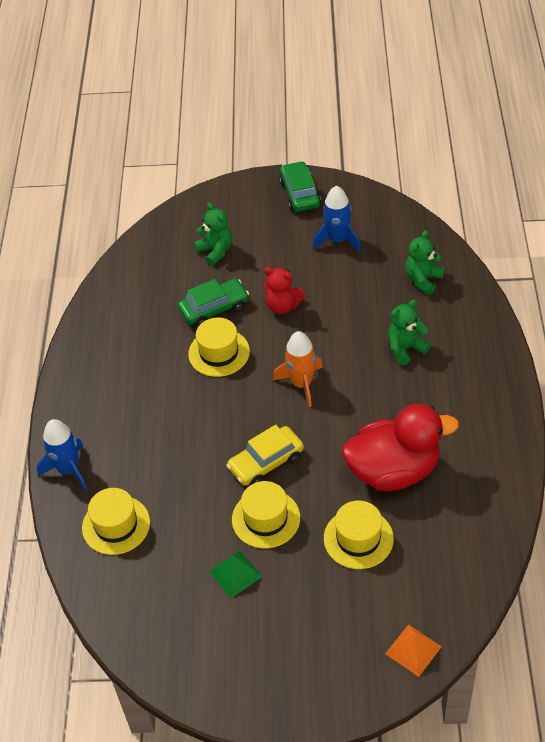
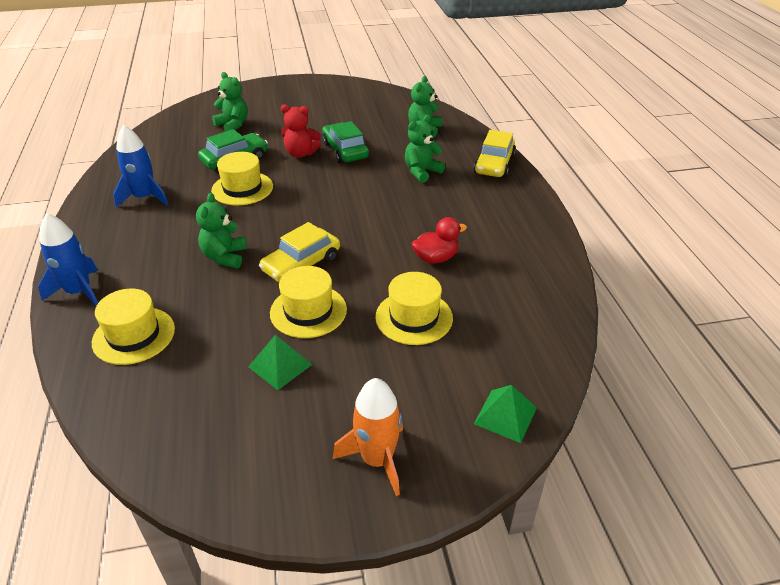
camera: 15 degrees left, 10 degrees down
(196, 444) = (225, 257): none -> green teddy bear
(299, 193) = (304, 88): green car -> green car (345, 151)
(301, 384) = (328, 203): orange rocket -> orange rocket (377, 459)
(337, 240) = (343, 111): blue rocket -> blue rocket (144, 197)
(393, 470) = (436, 258): red duck -> red duck, size x0.48
(413, 650) = (505, 415): orange pyramid -> green pyramid
(486, 345) = (494, 164): none -> yellow car

